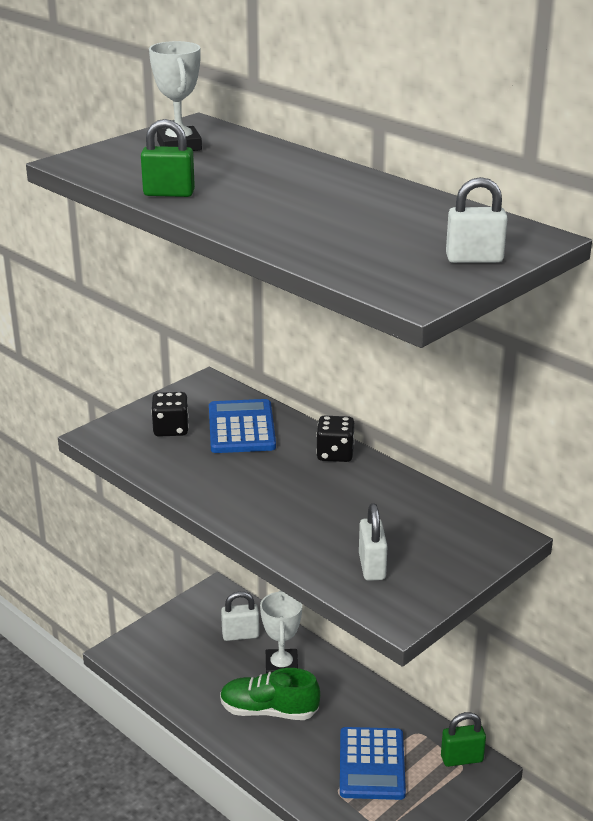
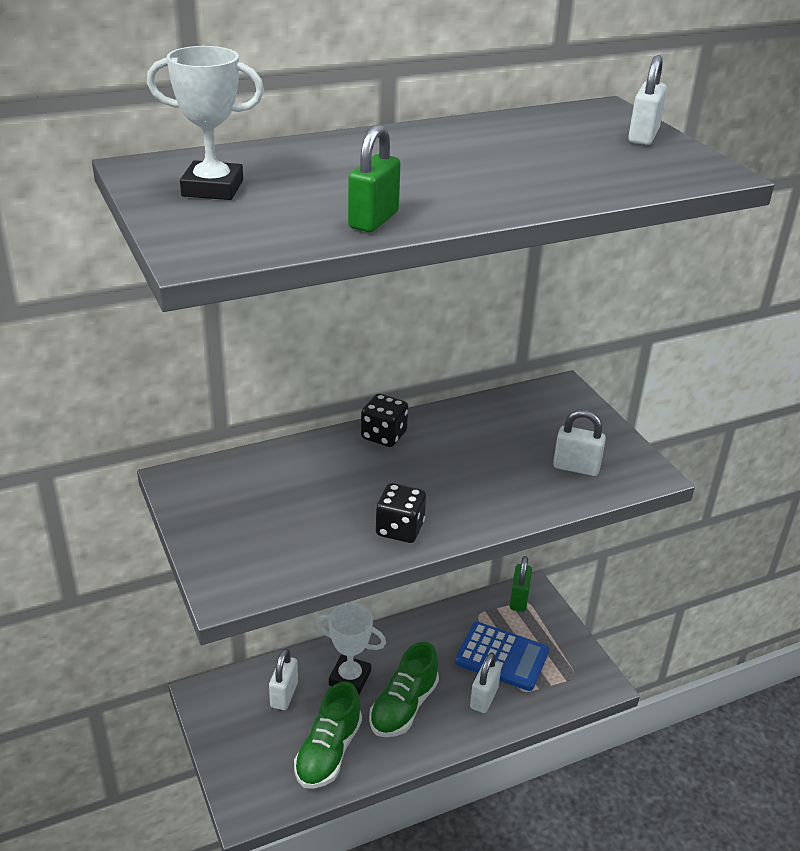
camera: 70 degrees left, 5 degrees up
(171, 429) = (256, 530): black dice -> black dice (400, 529)
(196, 679) = (328, 752): none -> green shoe
(241, 428) = (292, 480): blue calculator -> none
(311, 763) = (484, 698): none -> white padlock

